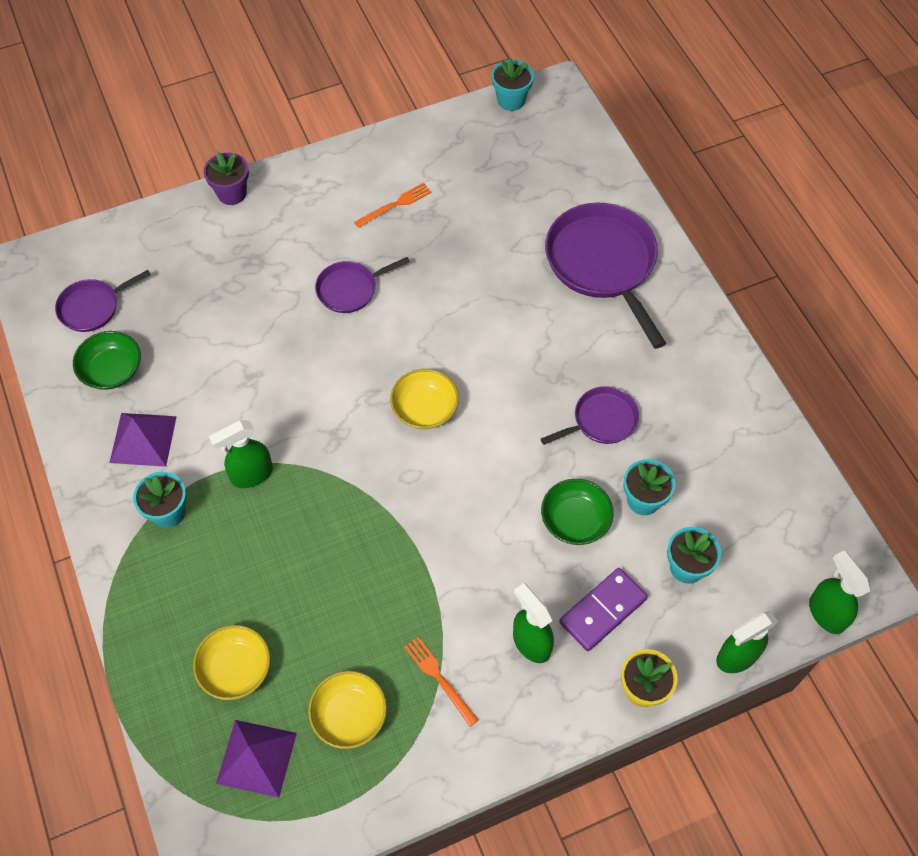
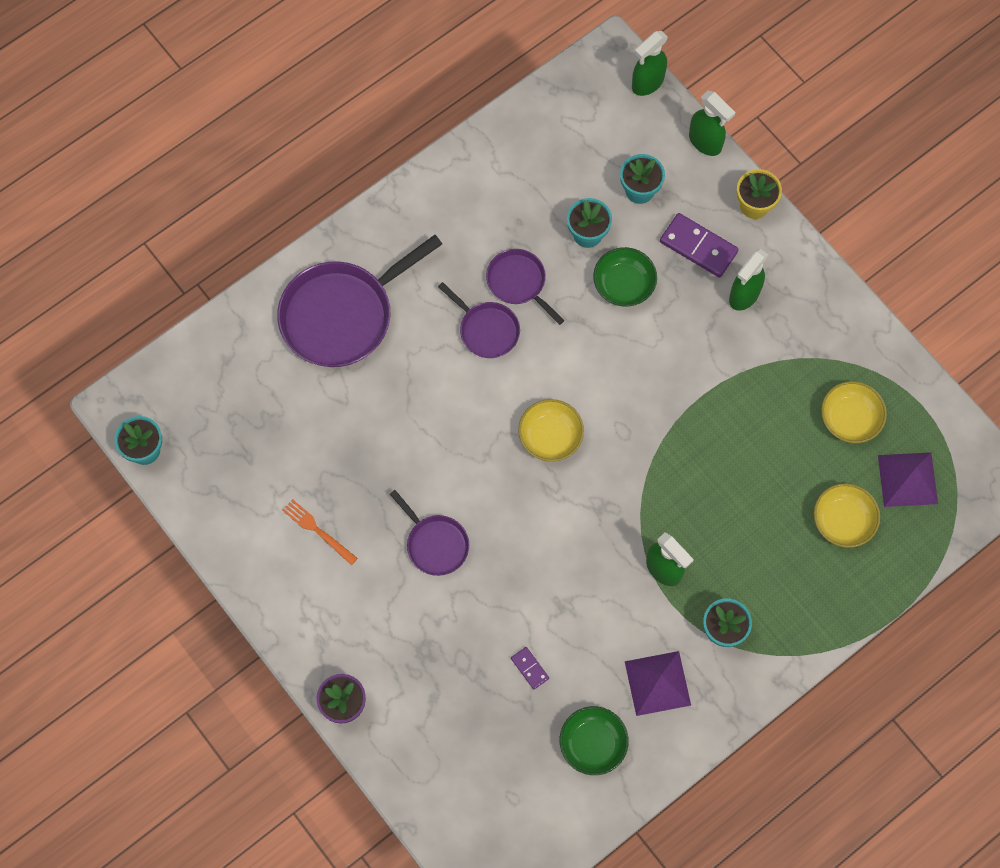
camera: 105 degrees left, 10 degrees up
(92, 307) = (526, 795): purple pan -> purple pan (486, 330)
(203, 337) = (529, 668): none -> purple domino
(439, 678) = (797, 358): orange fork -> none

